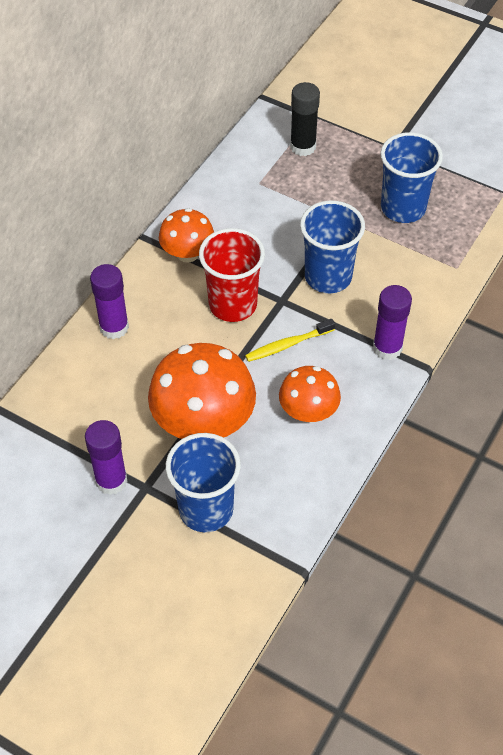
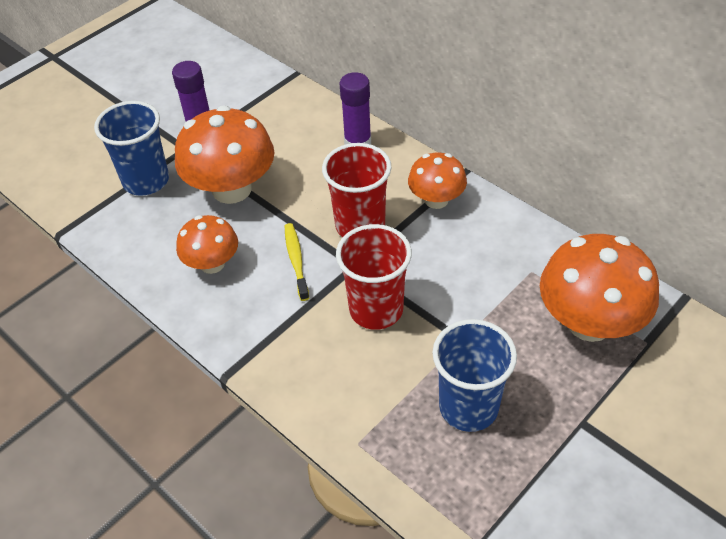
camera: 105 degrees right, 5 degrees down
(303, 147) = (589, 322): black glue stick -> orange mushroom
(328, 277) = (376, 309): blue cup -> red cup
(387, 348) = (263, 344): purple glue stick -> none

